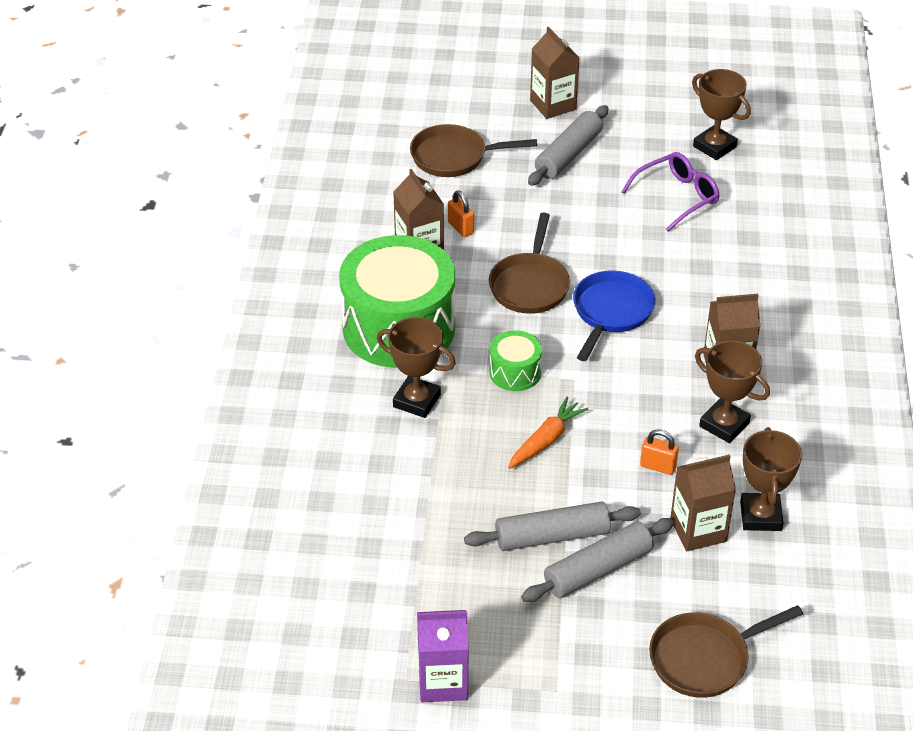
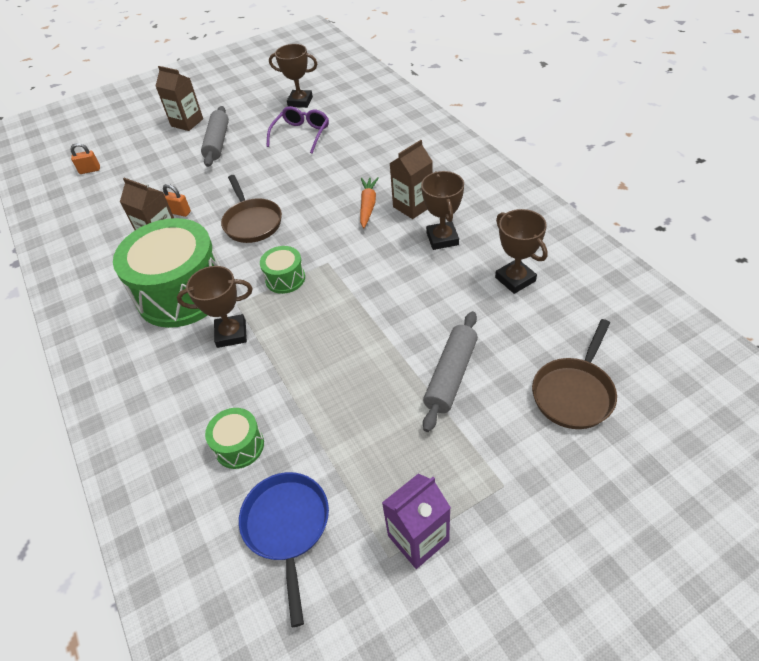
camera: 30 degrees left, 5 degrees up
(347, 512) = (239, 446): none -> green drum
(454, 157) = (144, 176): brown pan -> none
(546, 440) = (342, 310): orange carrot -> orange carrot (368, 206)
(552, 536) = (401, 371): grey rolling pin -> none
(611, 312) = (317, 212): blue pan -> blue pan (287, 527)
(658, 466) = (426, 285): orange padlock -> orange padlock (90, 170)
(698, 530) = (488, 310): brown carton -> none
(724, 425) = (442, 239): brown trophy -> brown trophy turned 75 degrees clockwise

